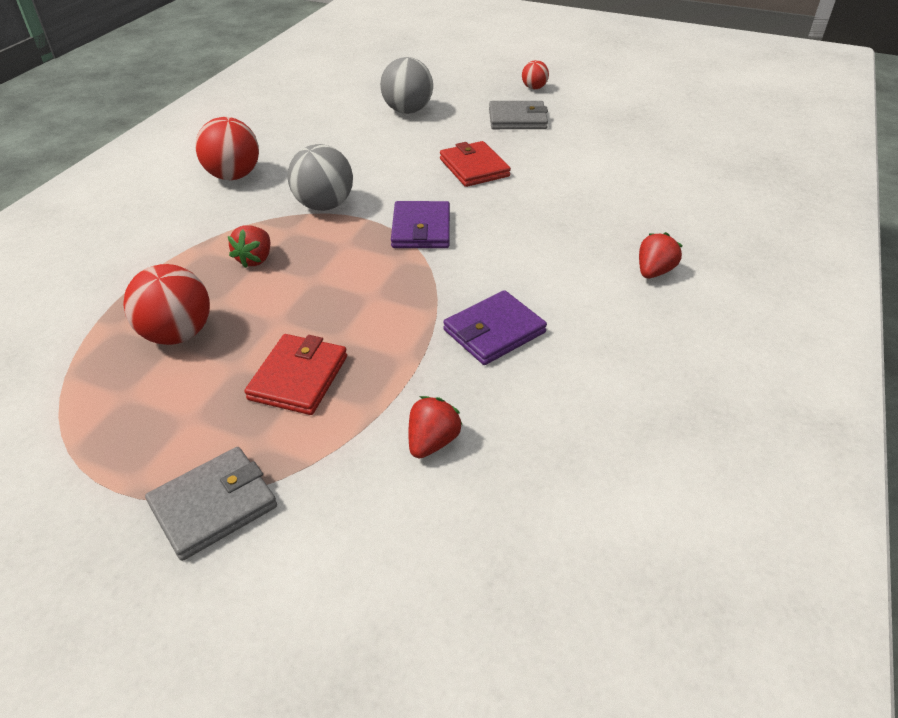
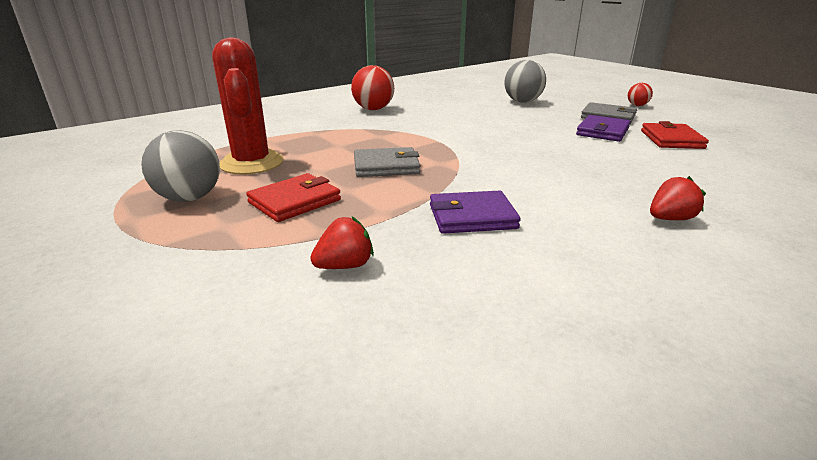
camera: 30 degrees right, 15 degrees down
(178, 334) = (252, 163): red ball -> red cactus
(213, 505) = (153, 248): grey wallet -> grey wallet (386, 166)
(255, 259) = (340, 143): red strawberry -> none
(324, 205) = (415, 130): grey ball -> grey ball (189, 198)
(421, 229) = (472, 152): purple wallet -> purple wallet (602, 131)
(474, 168) = (547, 132): red wallet -> red wallet (671, 139)

